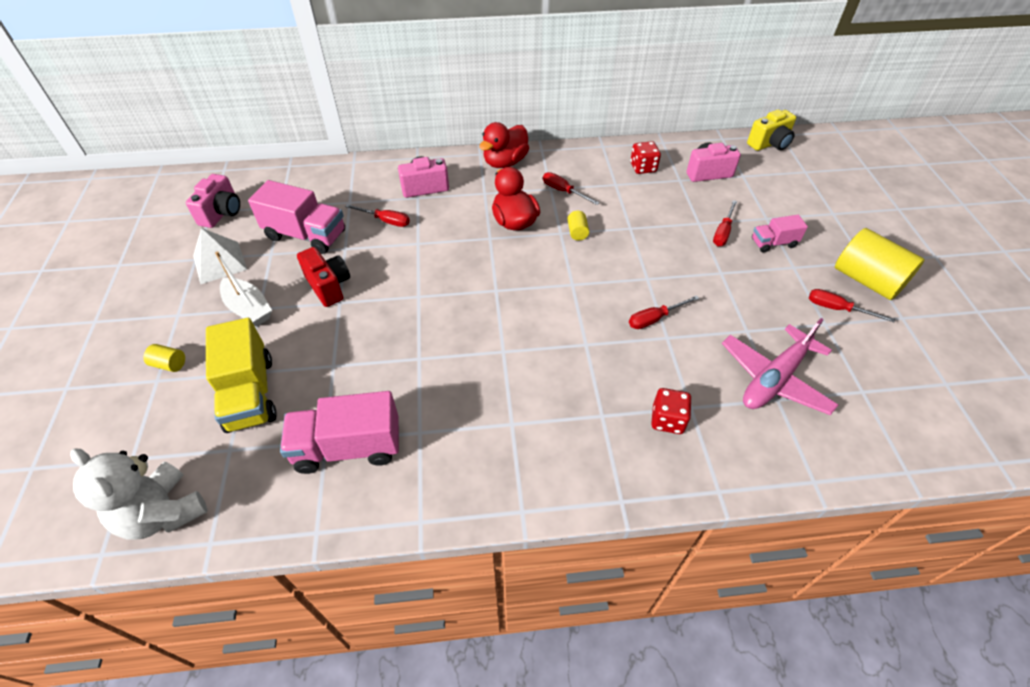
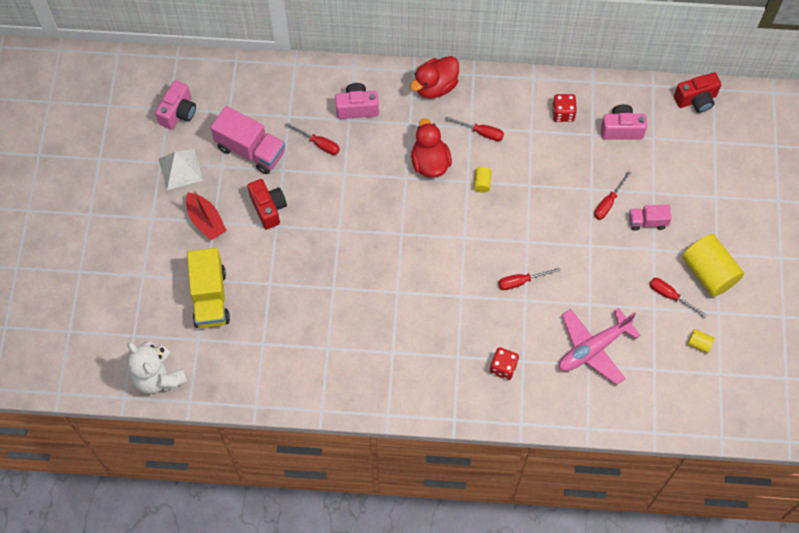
camera: 10 degrees right, 15 degrees up
(169, 364) = (150, 263): yellow cylinder -> yellow cylinder (699, 344)
(249, 309) = (206, 221): white boat -> red boat
(348, 447) = (278, 351): pink truck -> none
(563, 191) = (481, 132): red screwdriver -> red screwdriver turned 150 degrees clockwise
(769, 144) = (696, 100): yellow camera -> red camera

